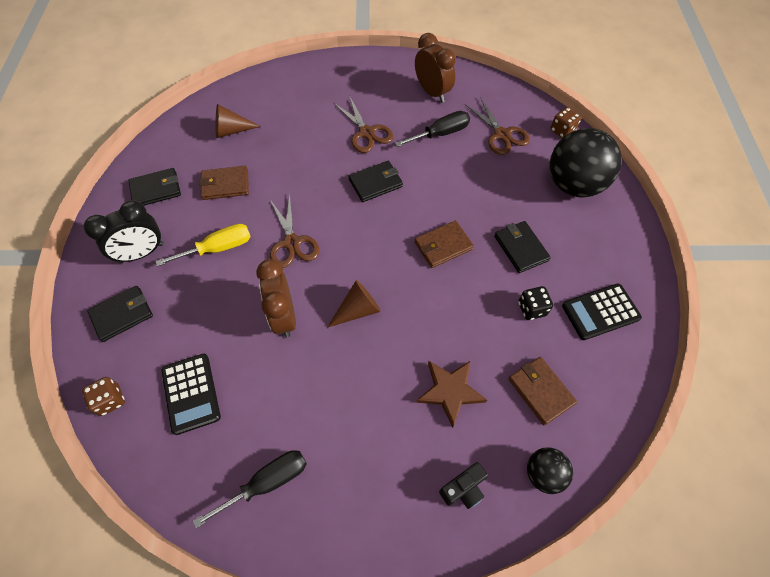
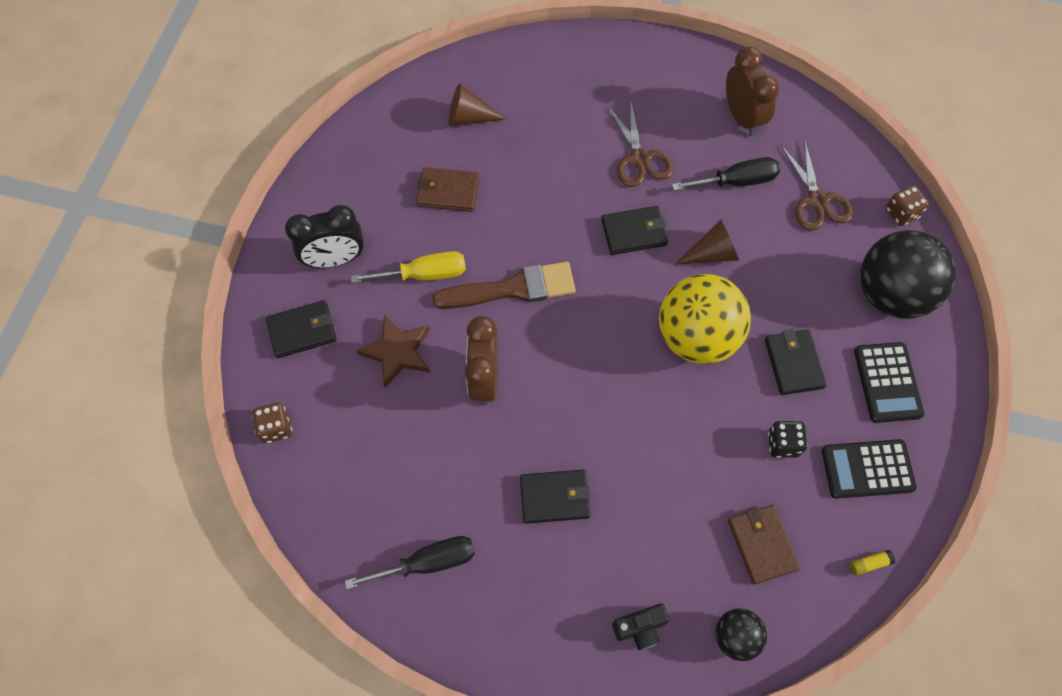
camera: 15 degrees right, 5 degrees up
(156, 189) = (364, 179): black wallet -> black wallet (554, 497)
(191, 393) = (364, 443): black calculator -> black calculator (887, 382)
(292, 243) = (513, 288): brown scissors -> brown brush
(358, 310) = (572, 392): brown cone -> brown cone (712, 253)
(443, 246) = (696, 337): brown wallet -> yellow ball
(450, 391) = (655, 516): brown star -> brown star (397, 352)
(627, 384) = (869, 564): none -> yellow glue stick

